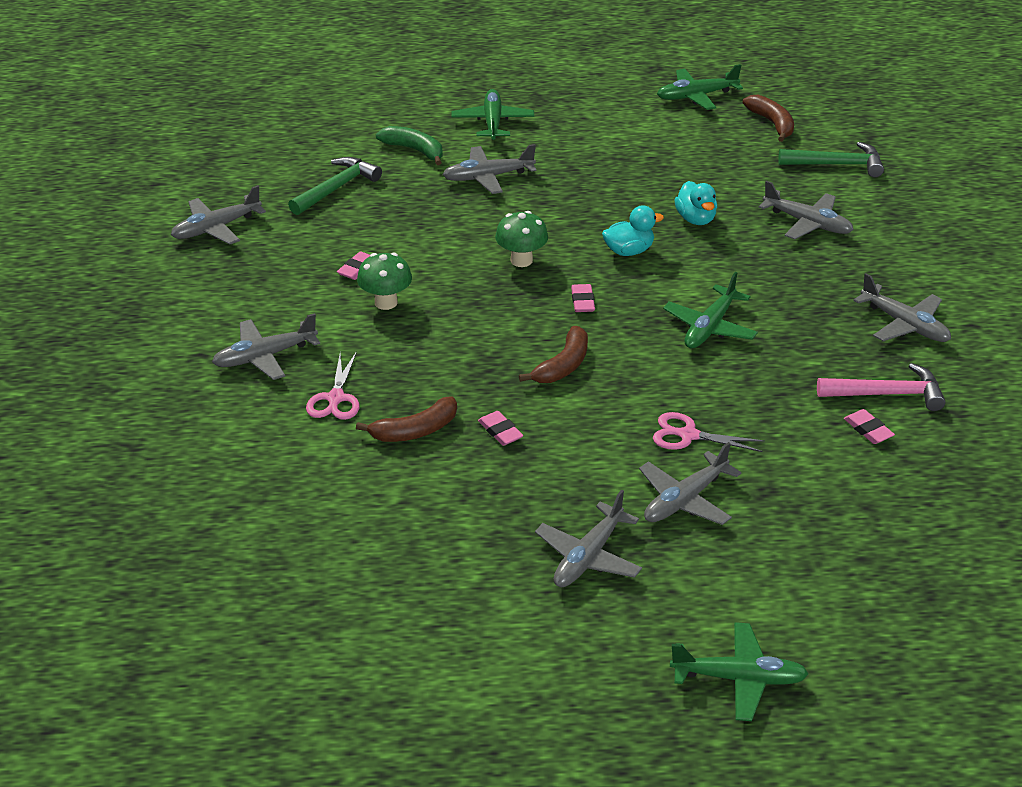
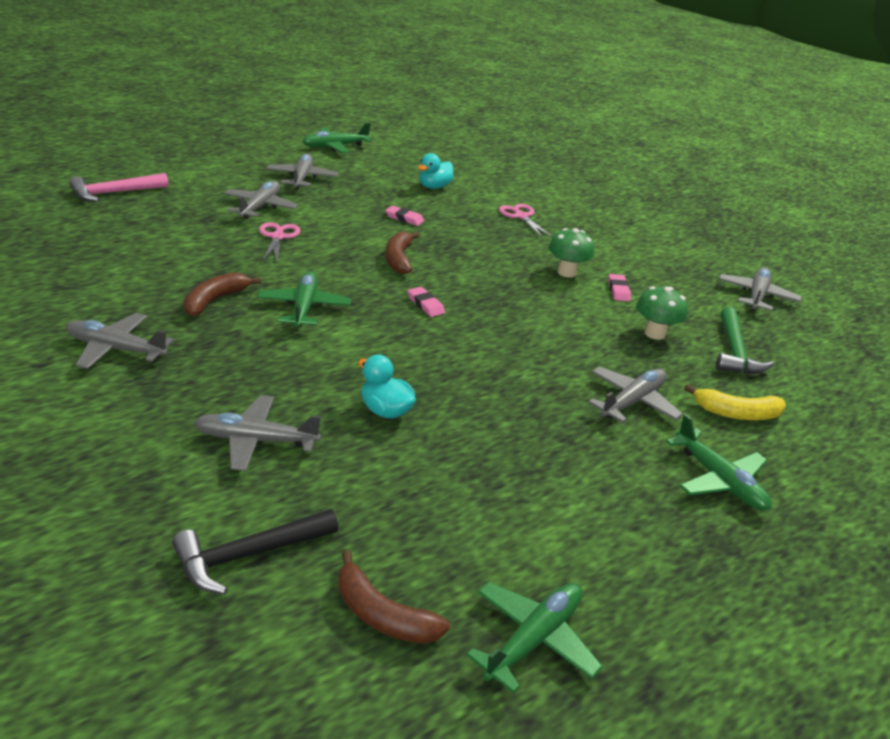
camera: 145 degrees right, 5 degrees down
(265, 356) = (592, 228): grey plane -> none
(414, 150) = (736, 413): green banana -> yellow banana
(415, 430) = (455, 210): brown banana -> brown banana (215, 300)
(521, 260) = (508, 326): green mushroom -> green mushroom (654, 333)
(629, 251) = (424, 357): turquoise duck -> turquoise duck (434, 187)
(688, 435) = (278, 237): pink scissors -> pink scissors turned 75 degrees counterclockwise
(738, 678) = (192, 152): green plane -> green plane (335, 146)
(837, 164) = (248, 555): green hammer -> black hammer
(868, 430) = (139, 262): pink eraser -> none
(887, 394) = (126, 288): pink hammer -> pink hammer (114, 193)

